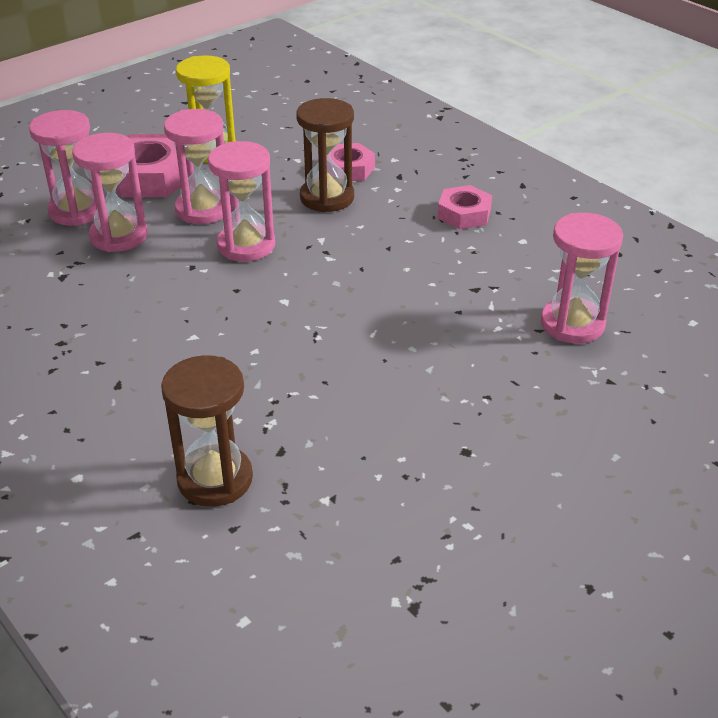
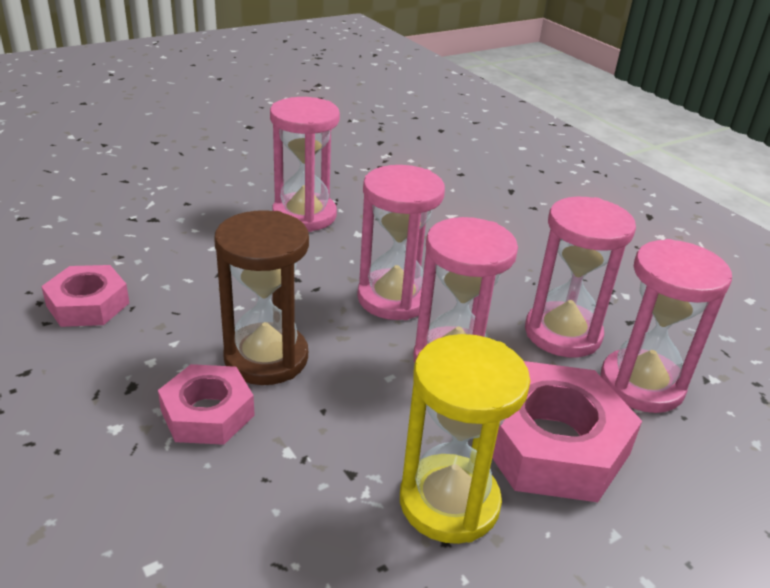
camera: 175 degrees left, 5 degrees down
(215, 479) = (427, 135): brown hourglass -> none
(572, 324) = (89, 180): pink hourglass -> pink hourglass (304, 215)

